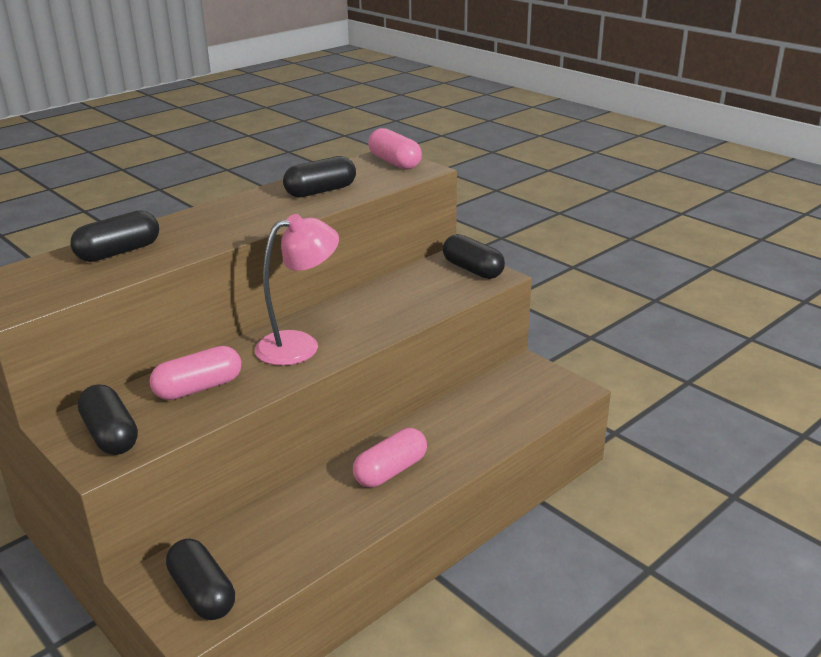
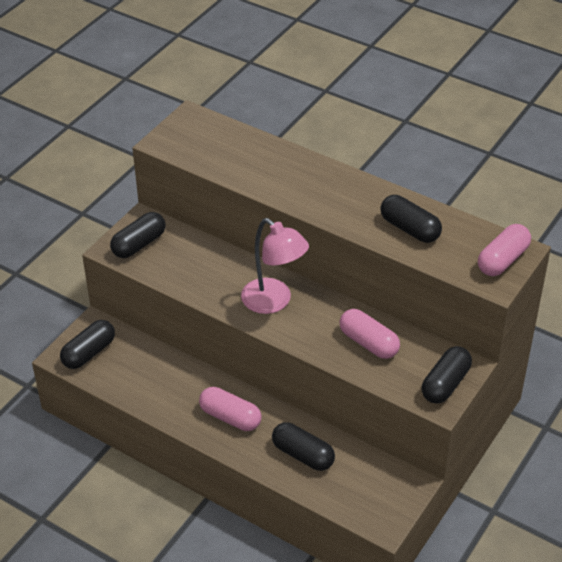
camera: 75 degrees right, 15 degrees up
(119, 252) = (254, 157): black capsule -> black capsule (303, 455)
(199, 388) = (201, 266): pink capsule -> pink capsule (368, 343)

